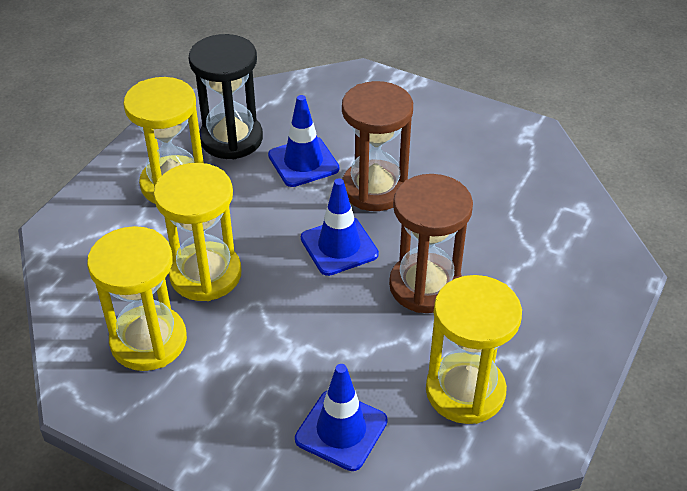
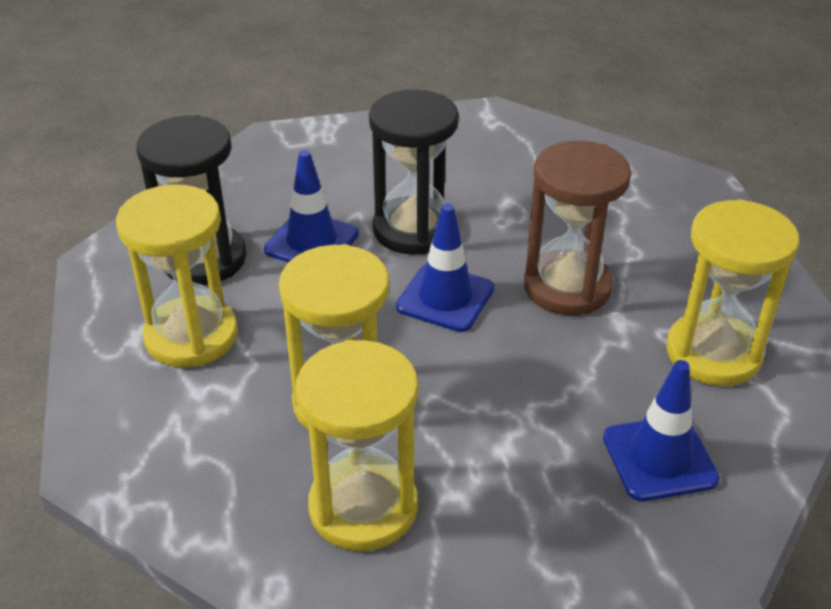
camera: 40 degrees left, 5 degrees down
(374, 189) = (413, 229): brown hourglass -> black hourglass

